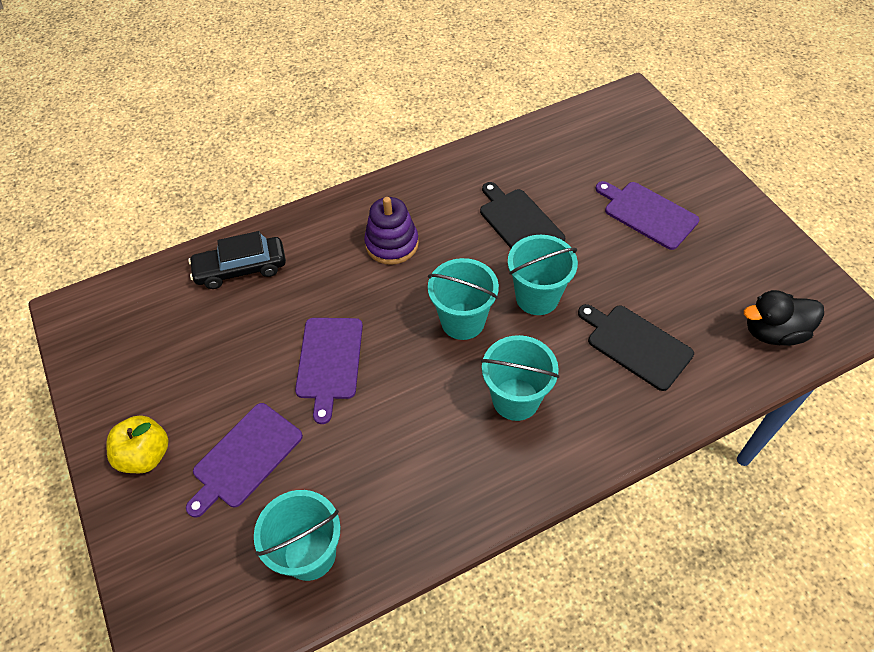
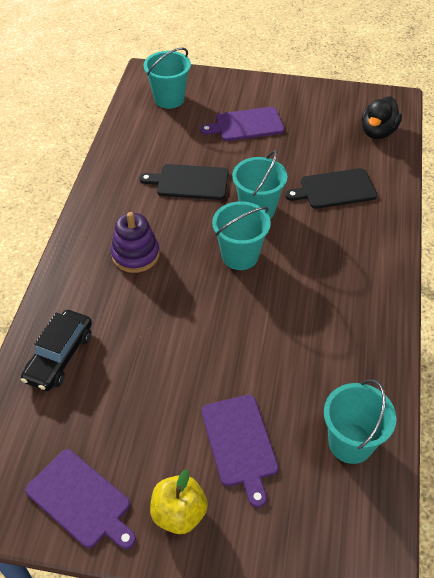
camera: 55 degrees left, 5 degrees down
(329, 362) = (203, 347): purple cutting board -> purple cutting board (81, 500)
(515, 399) = (324, 266): turquoise bucket -> turquoise bucket (169, 99)

